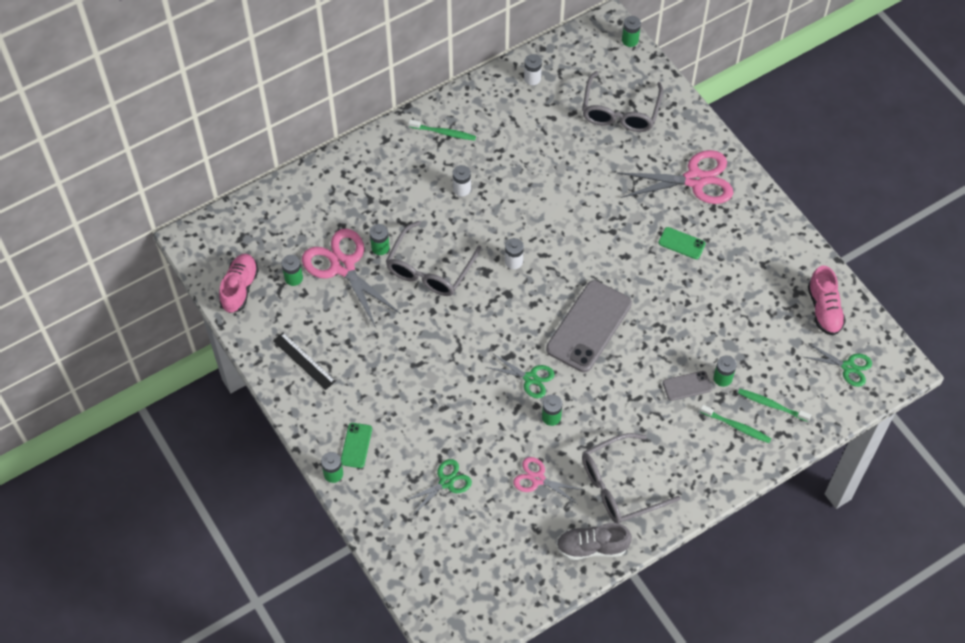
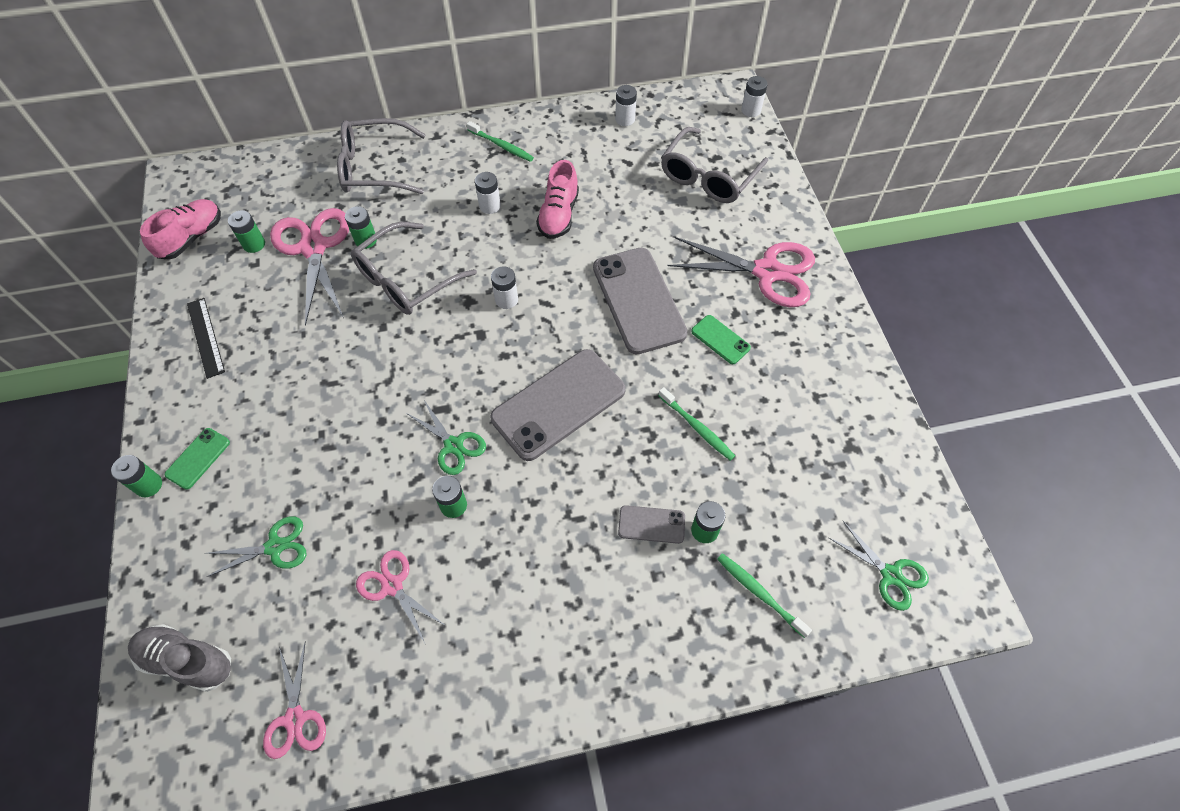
camera: 20 degrees right, 0 degrees up
(520, 572) = (295, 718): none -> pink scissors
(592, 547) = (413, 718): grey shoe -> grey shoe (187, 660)
(611, 231) = (638, 300): none -> grey phone
(620, 486) = (496, 637): grey glasses -> grey glasses (374, 168)
(630, 40) = (751, 110): green battery -> white battery
(737, 427) = (697, 608): green toothbrush -> green toothbrush (697, 428)
(824, 309) = (881, 482): pink shoe -> pink shoe (558, 215)

